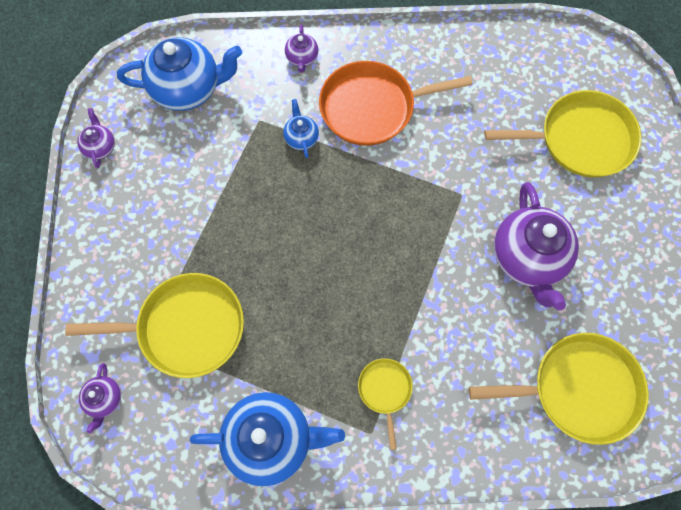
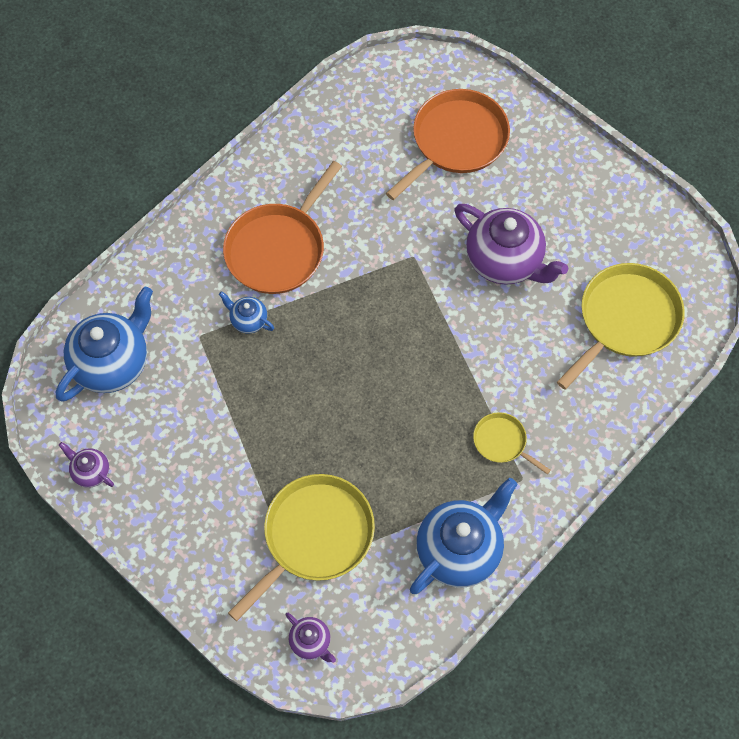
camera: 45 degrees left, 5 degrees down
(302, 58) = (180, 258): purple teapot -> none
(580, 139) = (456, 141): yellow pan -> orange pan

